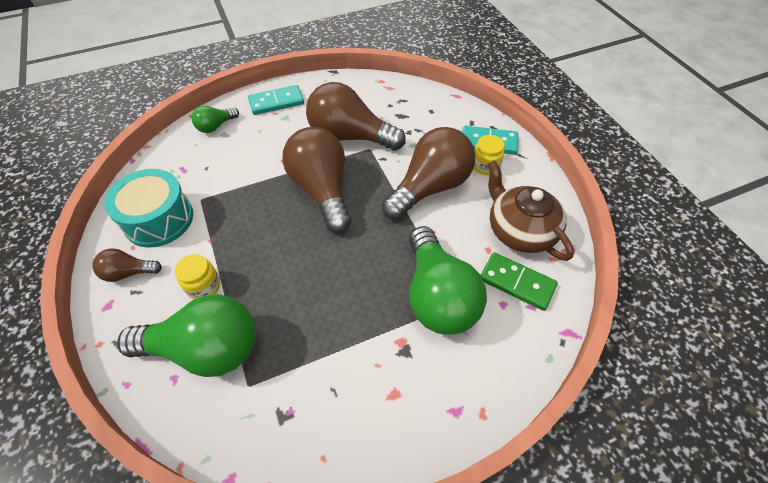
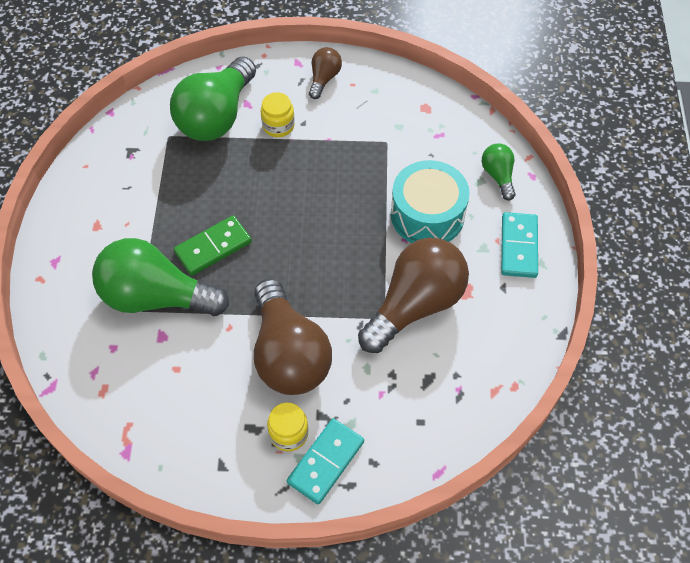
camera: 115 degrees right, 5 degrees up
(159, 219) = (376, 106): turquoise drum -> turquoise drum (427, 215)
(322, 190) = (342, 247): brown light bulb -> none
(516, 283) = (125, 373): green domino -> green domino (213, 247)
(519, 230) = (179, 414): brown teapot -> none

